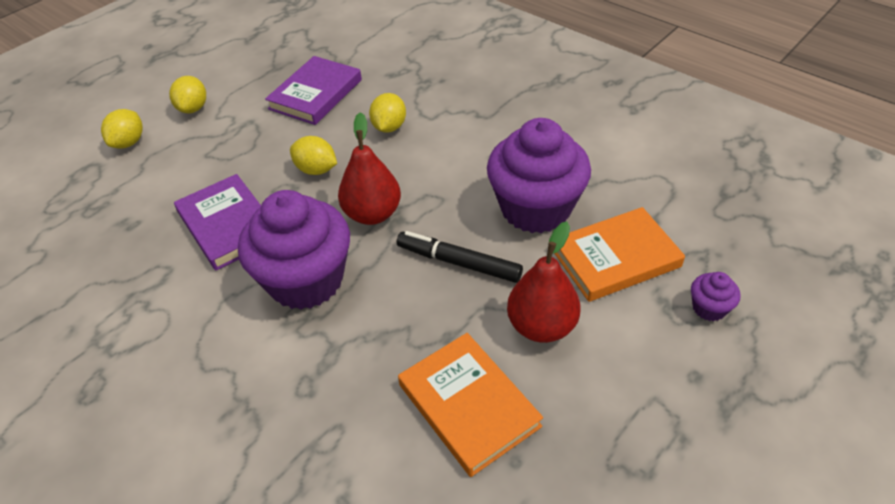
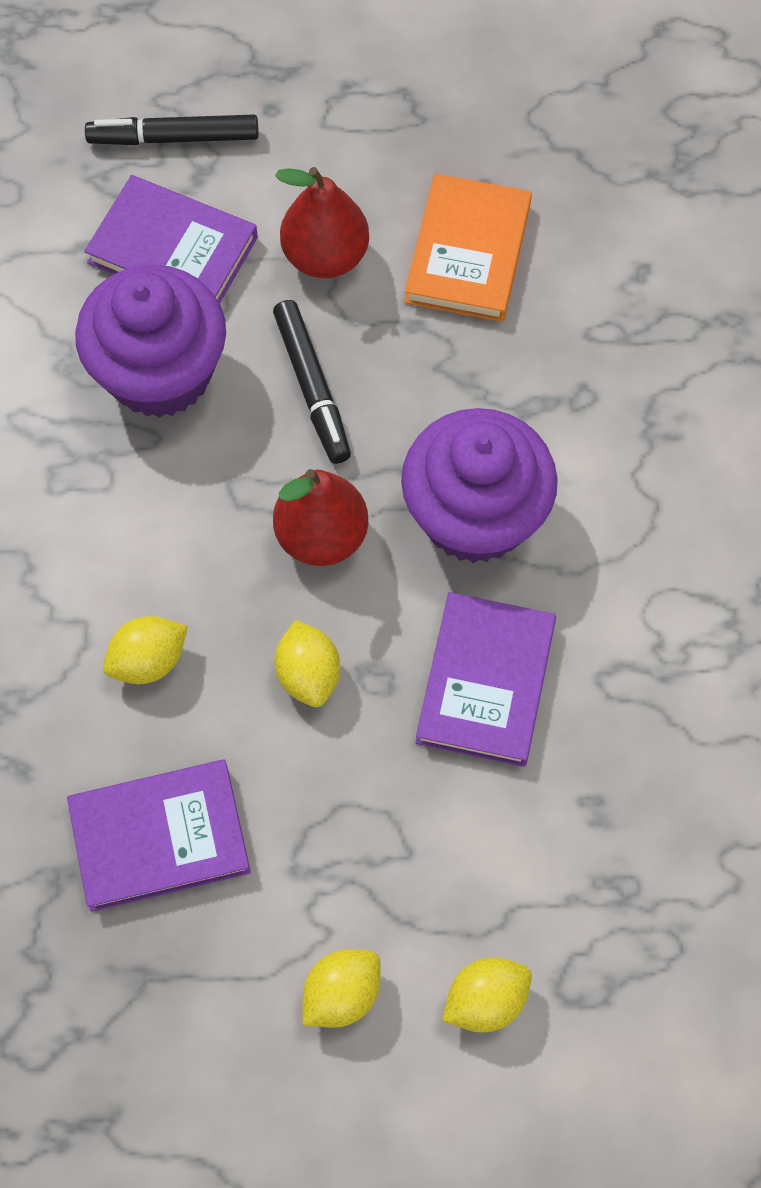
camera: 135 degrees left, 20 degrees up
(615, 258) = (173, 250): orange book -> purple book
(709, 308) = (174, 138): purple cupcake -> black marker

